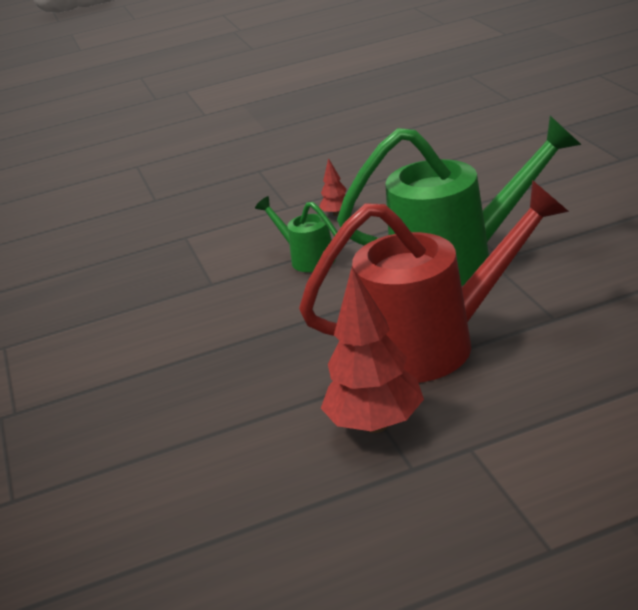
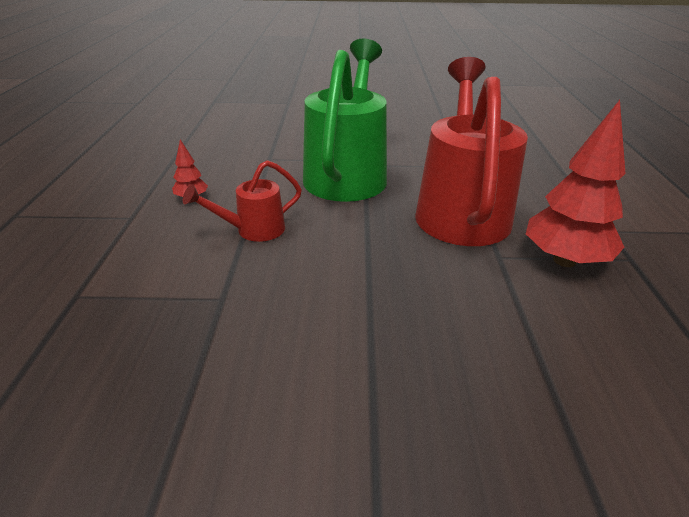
camera: 75 degrees left, 5 degrees up
(307, 258) = (253, 230): green watering can -> red watering can

